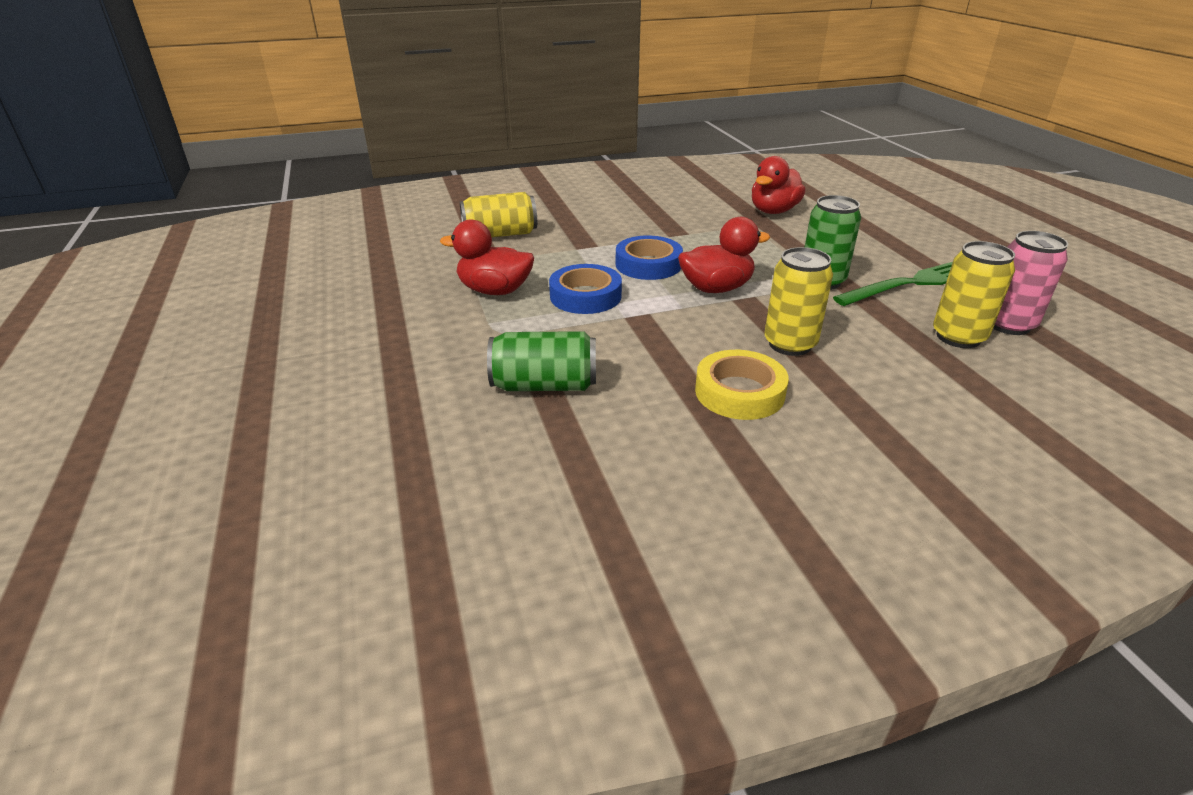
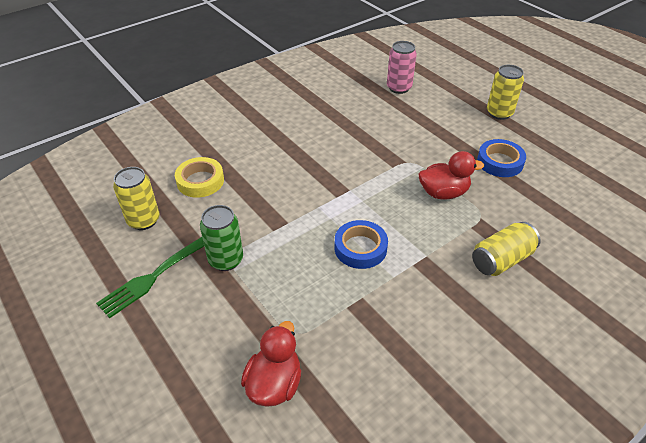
camera: 160 degrees right, 10 degrees up
(544, 385) = (363, 137): green can -> none
(585, 296) = (384, 202): blue tape -> blue tape (500, 162)
(716, 288) = (301, 231): red duck -> none
(739, 392) = (270, 153): yellow tape -> yellow tape (200, 181)
(790, 344) = (247, 190): yellow can -> yellow can (499, 113)
(1008, 324) = (105, 241): pink can -> pink can (399, 88)

